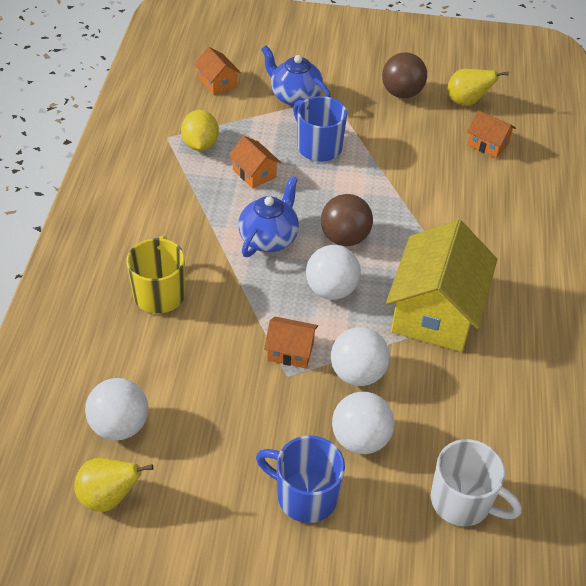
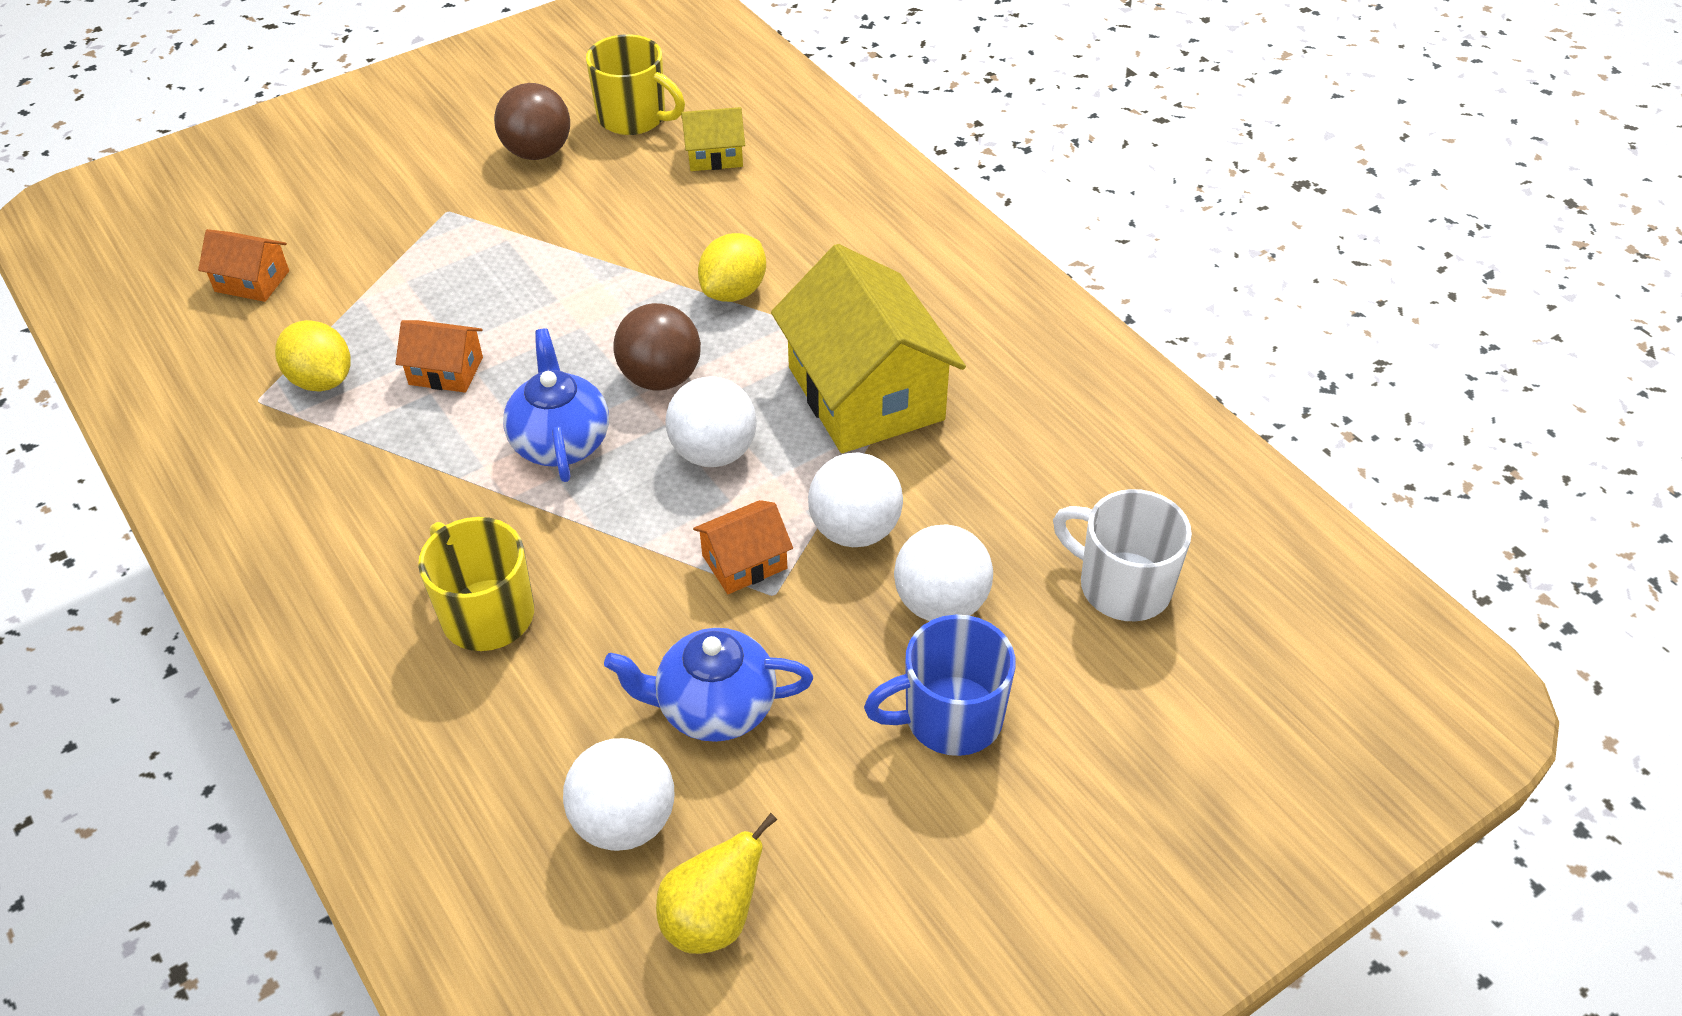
camera: 40 degrees left, 0 degrees up
(294, 96) = (392, 237): blue teapot -> blue teapot (714, 708)
(318, 147) = (499, 284): blue mug -> none
(424, 218) = (734, 291): none -> yellow lemon
(462, 501) = (1122, 586): white mug -> white mug turned 135 degrees counterclockwise
(466, 102) = (634, 118): yellow pear -> yellow mug
(487, 144) = (714, 155): orange house -> yellow house

